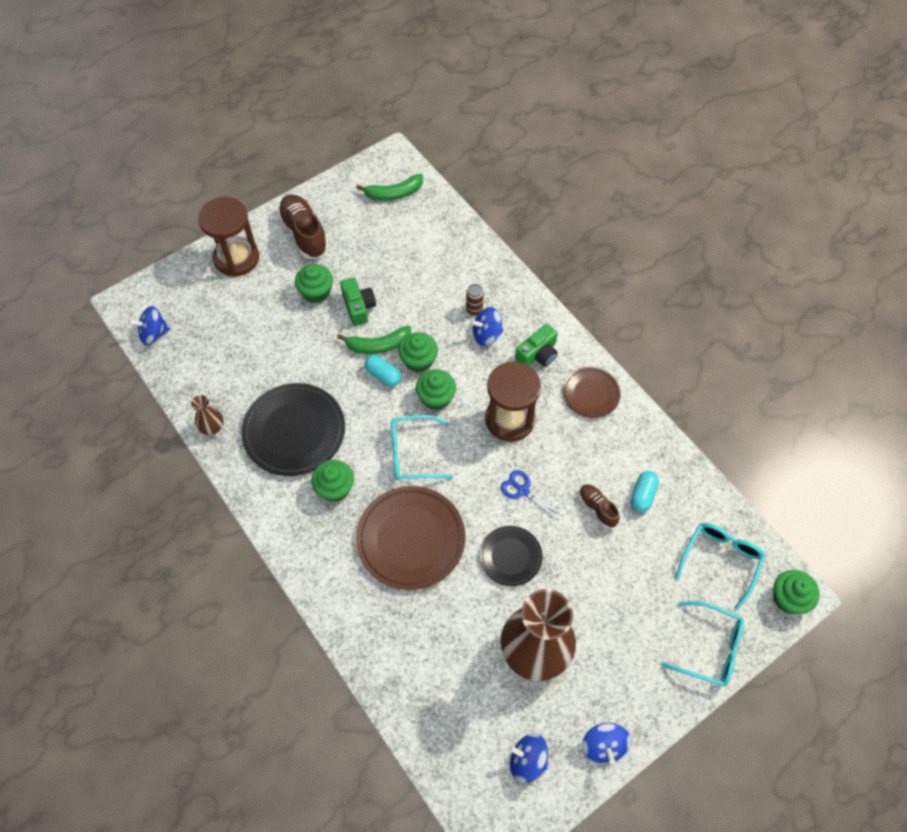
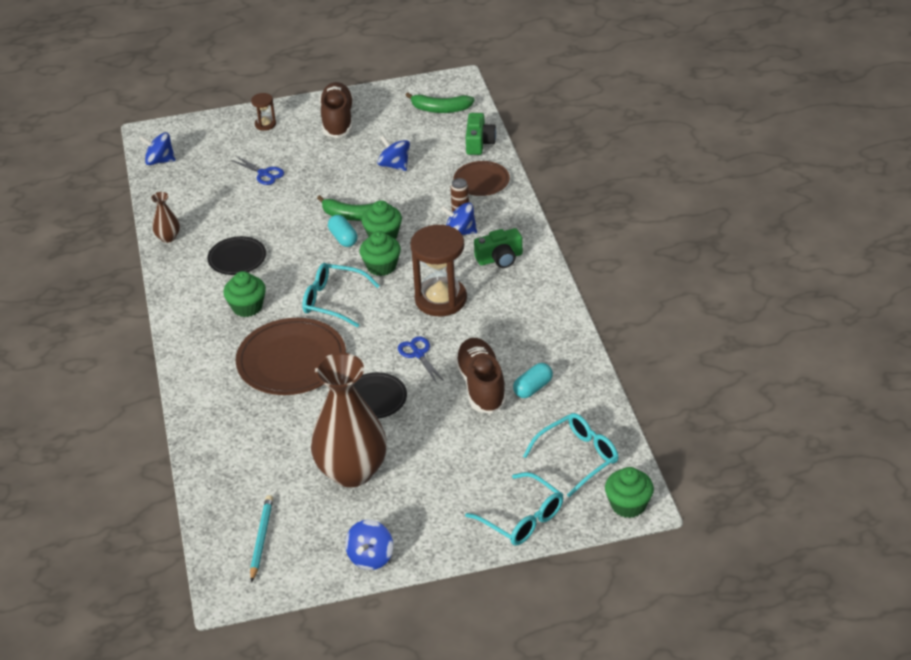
camera: 25 degrees right, 20 degrees down
(236, 258) = (265, 124): brown hourglass -> brown hourglass, size x0.47
(266, 319) = (264, 173): none -> blue scissors
(294, 431) = (237, 258): black plate -> black plate, size x0.57
(316, 292) = (321, 164): green cupcake -> none
(358, 307) = (353, 184): green camera -> green camera (479, 143)
(494, 764) = (261, 539): none -> turquoise pencil
(527, 760) = (293, 546): blue spinning top -> blue spinning top (394, 165)
(590, 394) = (532, 300): brown plate -> brown plate (481, 181)
(597, 508) = (481, 386): brown shoe -> brown shoe, size x1.81

